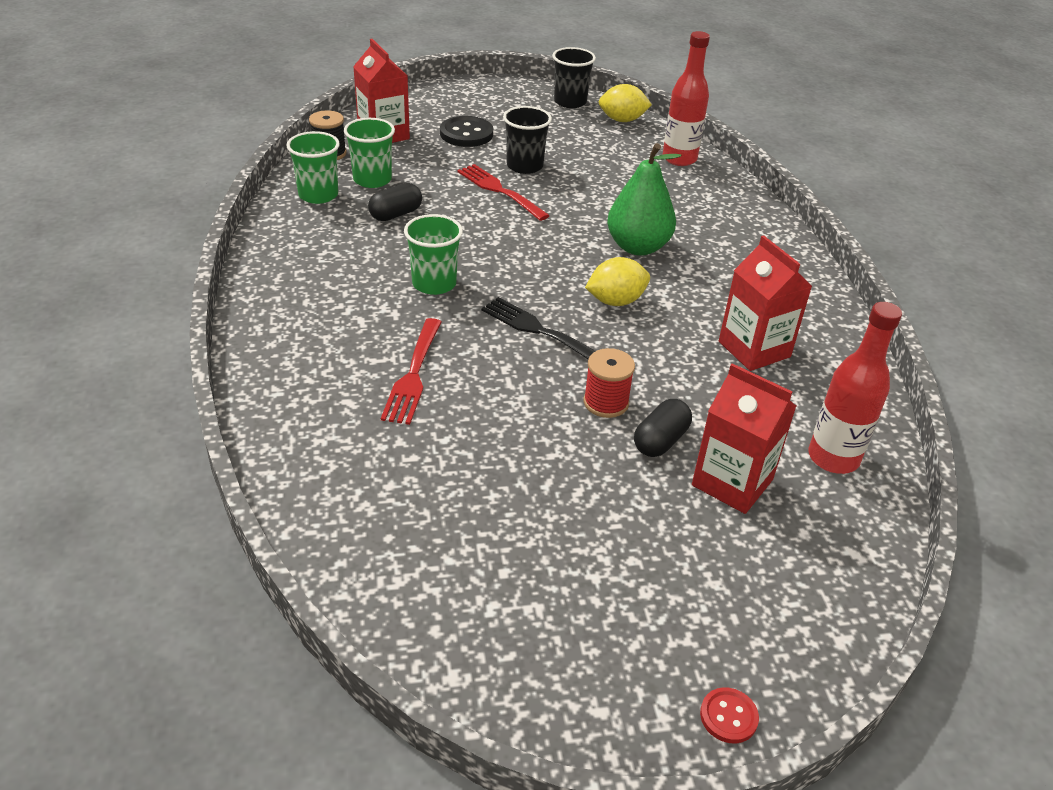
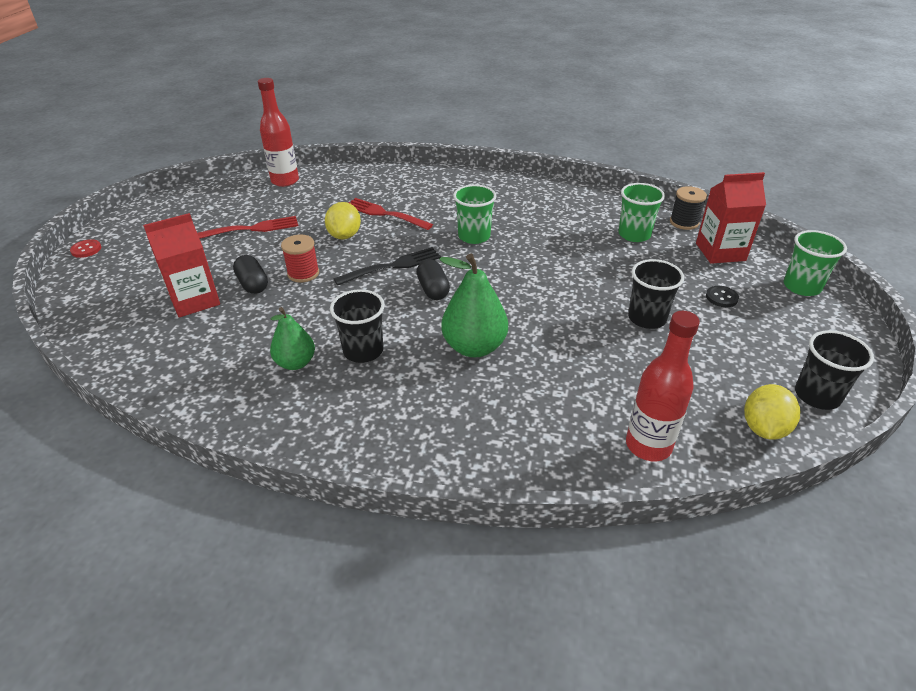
camera: 115 degrees right, 0 degrees up
(318, 195) = (614, 210): green cup -> green cup (801, 287)
(396, 214) = (575, 236): black capsule -> black capsule (433, 289)
(466, 134) = (721, 297): black button -> black button, size x0.55
(500, 191) = (599, 293): red fork -> red fork (250, 229)
(615, 301) = (404, 310): yellow lemon -> yellow lemon (344, 235)
(699, 310) = (363, 351): none -> black cup
(754, 349) = (296, 363): red carton -> green pear
(833, 458) = (164, 353): red bottle -> red bottle (285, 181)

